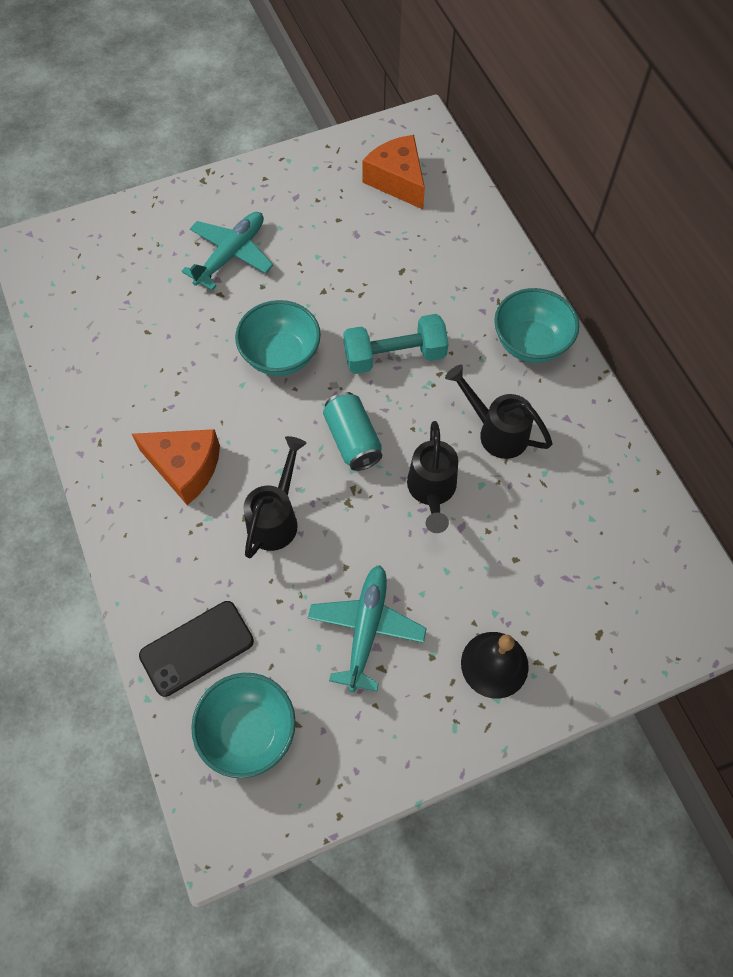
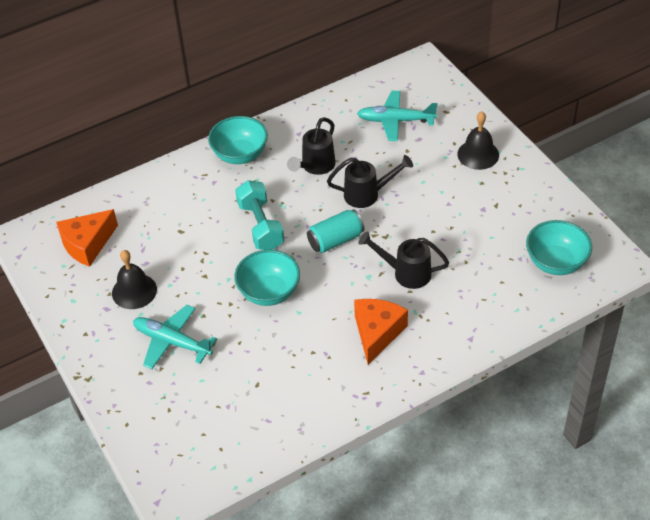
camera: 95 degrees left, 15 degrees down
(197, 648) = (510, 299): black phone -> none
(315, 222) = (134, 291): none -> black bell
(366, 629) = (473, 215): turquoise plane -> turquoise plane (396, 121)

